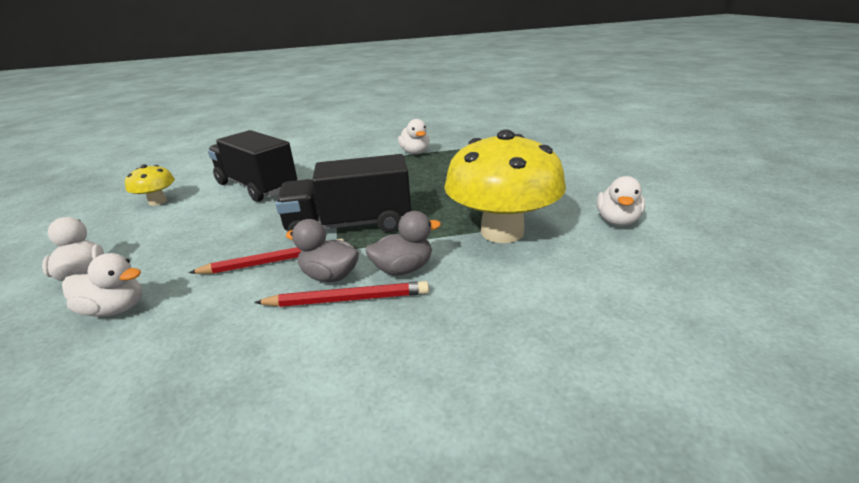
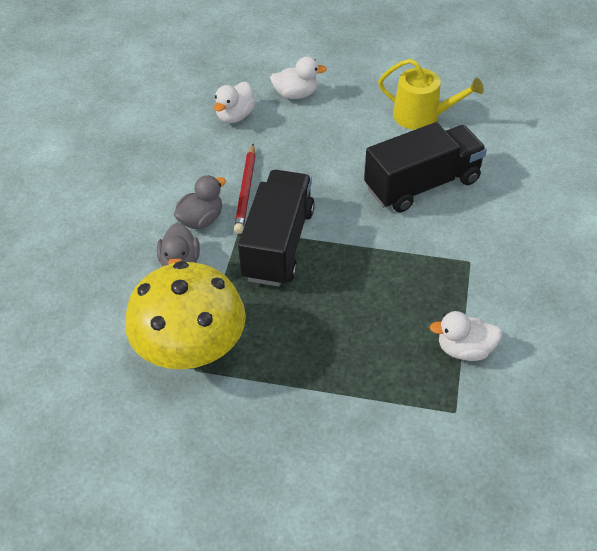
camera: 110 degrees right, 20 degrees up
(158, 202) = (422, 116): yellow mushroom -> yellow watering can
(347, 299) = (164, 225): red pencil -> none
(617, 221) = (145, 456): white duck -> none

